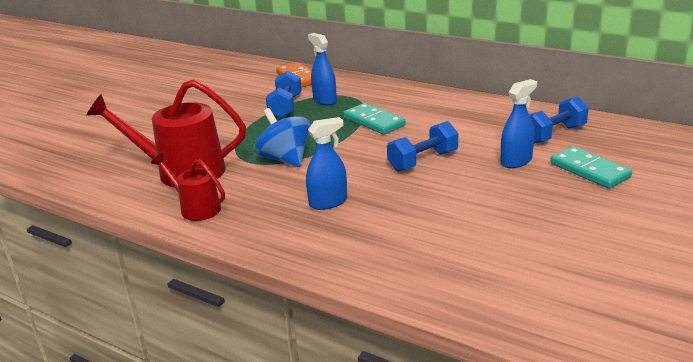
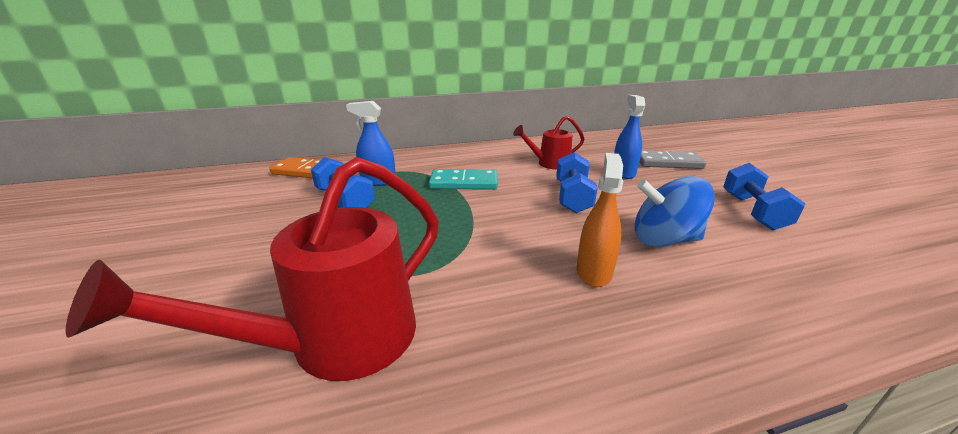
camera: 50 degrees left, 0 degrees up
(196, 208) = (470, 386): red watering can -> red watering can (549, 164)
(285, 159) = (454, 251): blue spinning top -> blue spinning top (664, 239)
(328, 202) = (594, 272): blue spray bottle -> orange spray bottle
(554, 134) = (599, 150): blue dumbbell -> blue dumbbell (752, 211)
(589, 170) = (668, 163): turquoise domino -> grey domino

